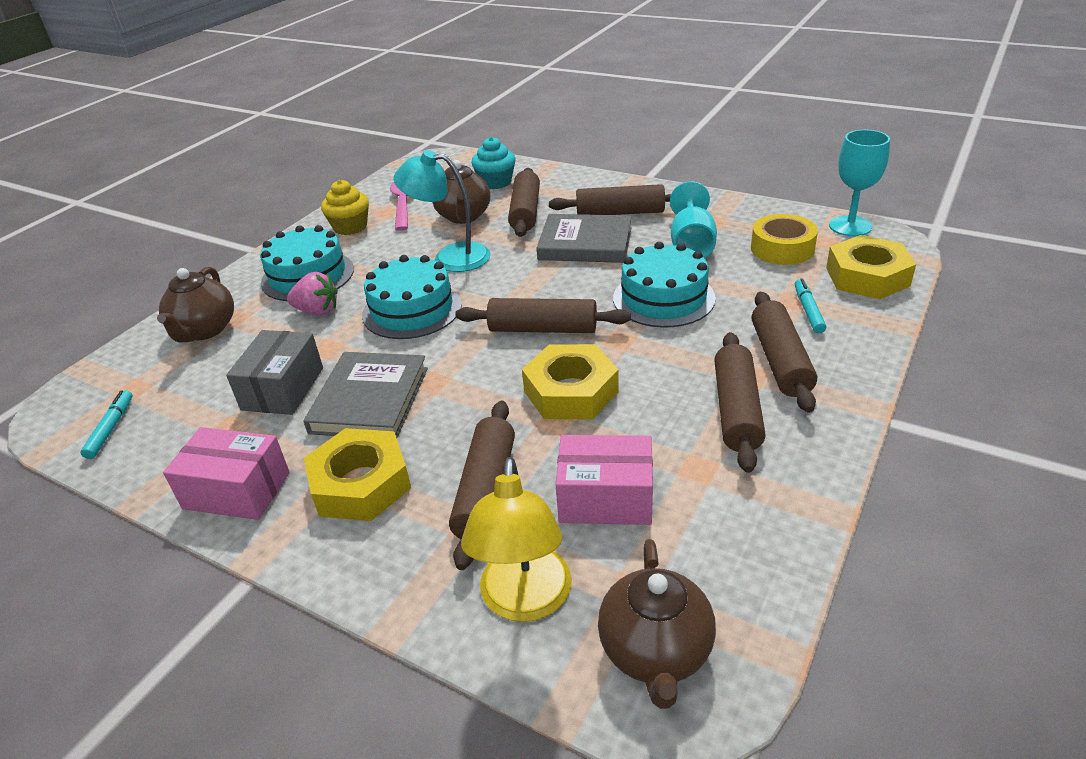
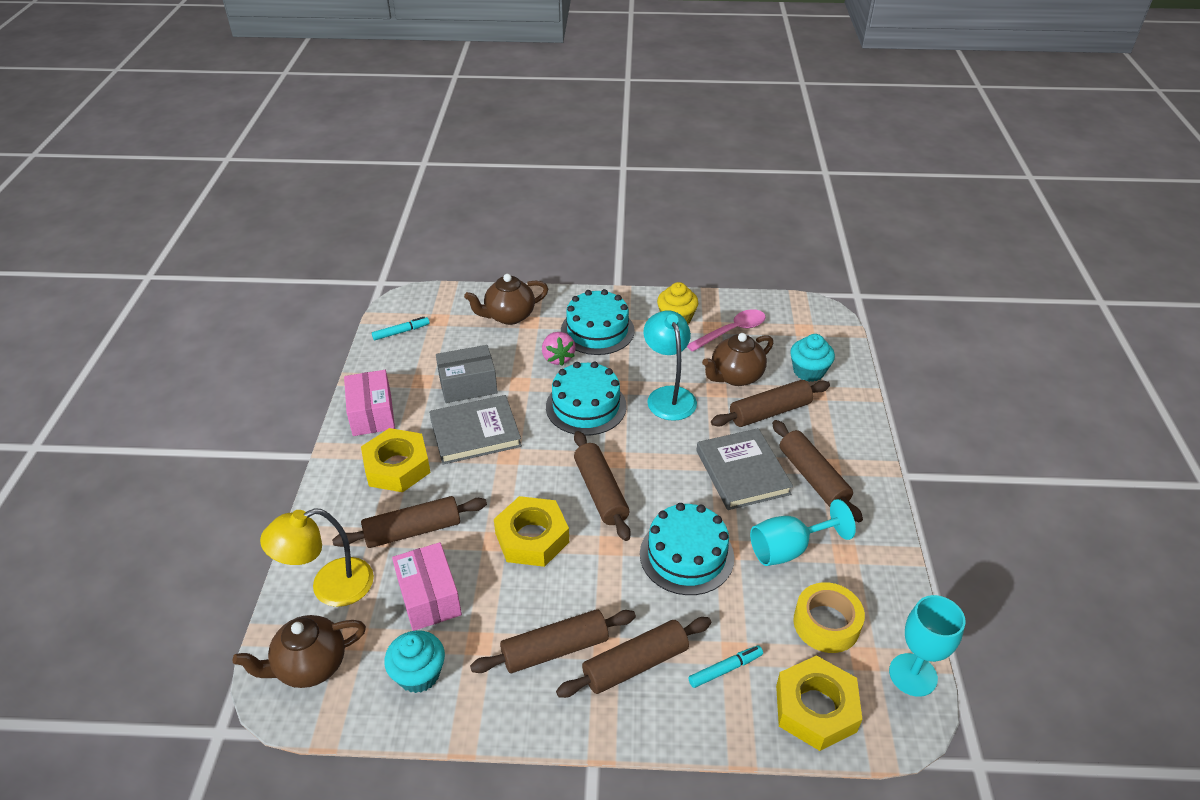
camera: 60 degrees right, 5 degrees up
(721, 533) = (419, 674): none -> turquoise cupcake

